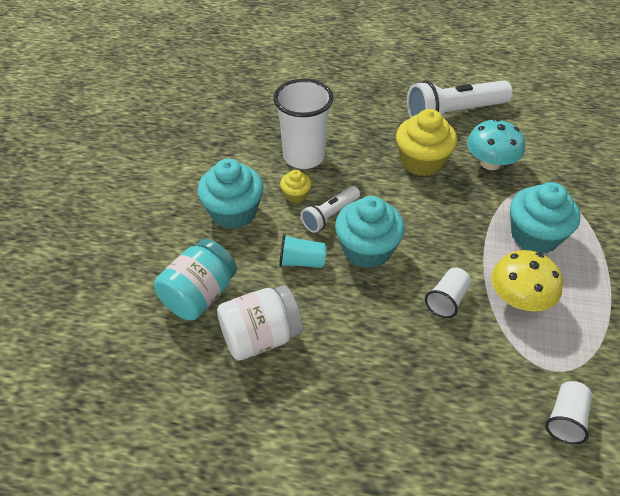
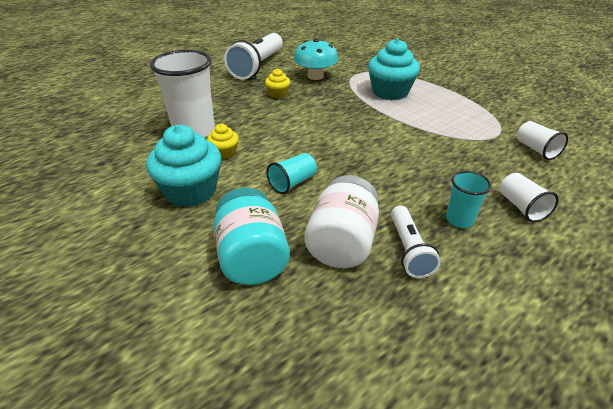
camera: 50 degrees left, 10 degrees down
(330, 215) = (268, 148): white flashlight -> white flashlight (409, 249)
(366, 402) = (459, 220): none -> turquoise cup
(367, 249) = (321, 150): turquoise cupcake -> none
(422, 162) = (278, 94): yellow cupcake -> yellow cupcake, size x0.50
(447, 300) = (404, 142): white cup -> white cup (521, 207)
(519, 299) = (431, 119): yellow mushroom -> none

